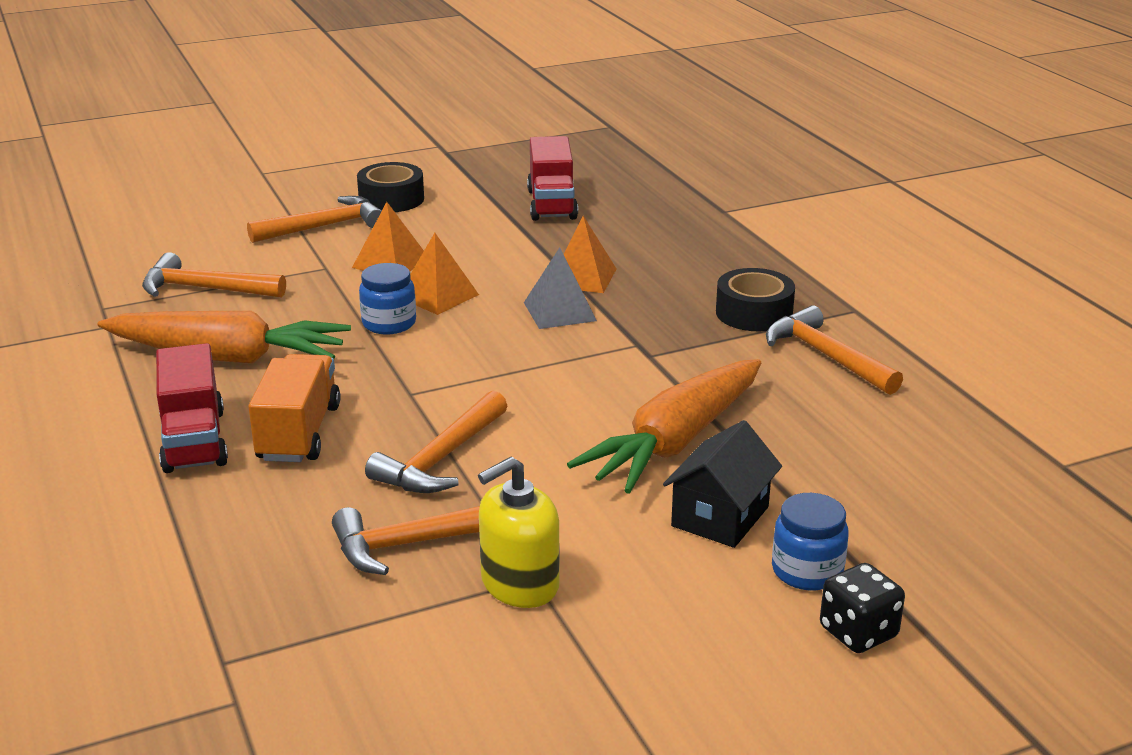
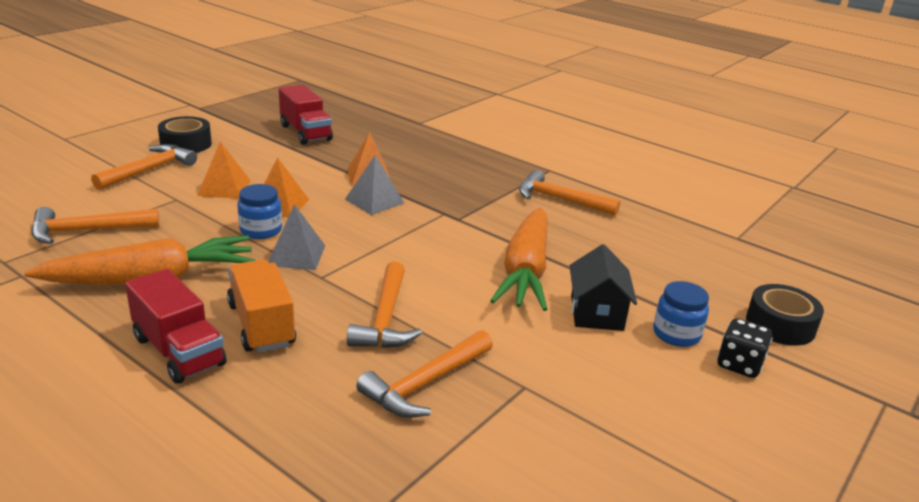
camera: 30 degrees left, 0 degrees up
(404, 362) = (296, 255): none -> grey pyramid
(519, 584) = (519, 394): yellow soap dispenser -> none
(754, 313) = (495, 181): black tape -> black tape (780, 325)

